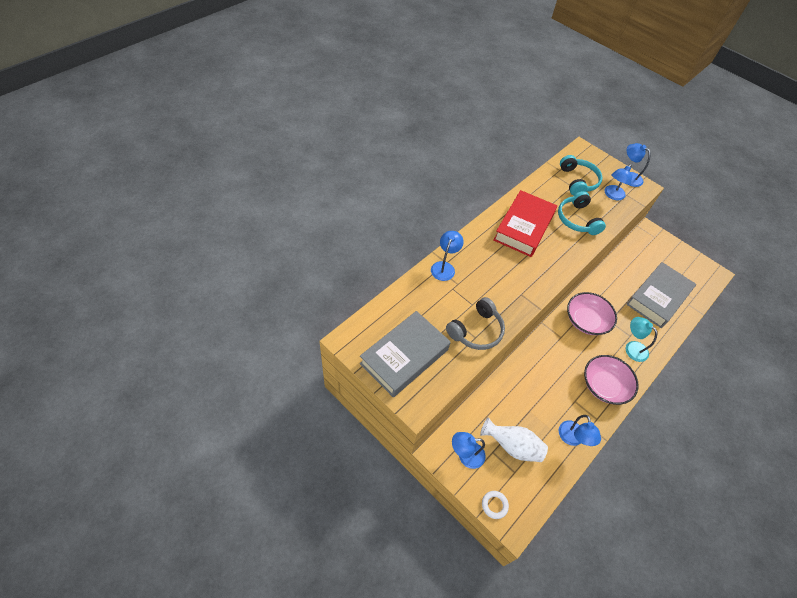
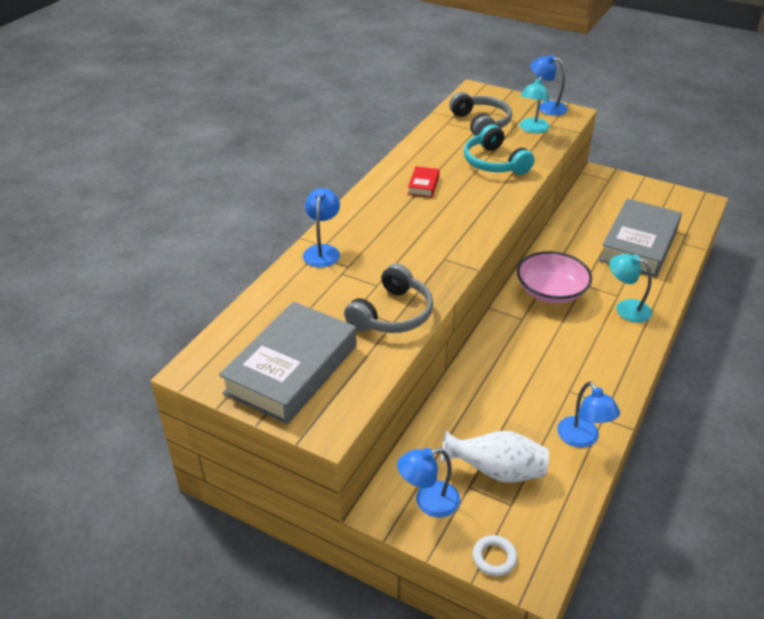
camera: 10 degrees left, 15 degrees down
(523, 227) = (423, 185): red book -> red book, size x0.42
(578, 181) = (481, 123): turquoise headphones -> grey headphones
(604, 385) = (604, 362): pink bowl -> none
(612, 195) = (532, 129): blue lamp -> turquoise lamp

